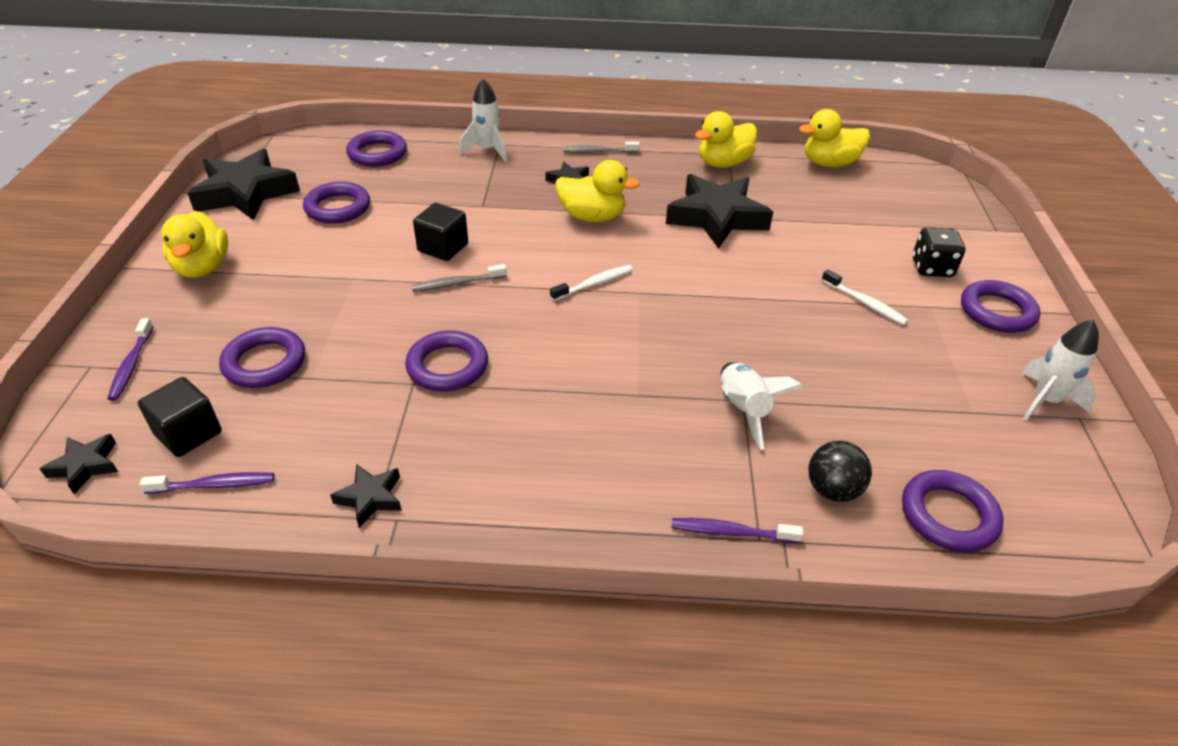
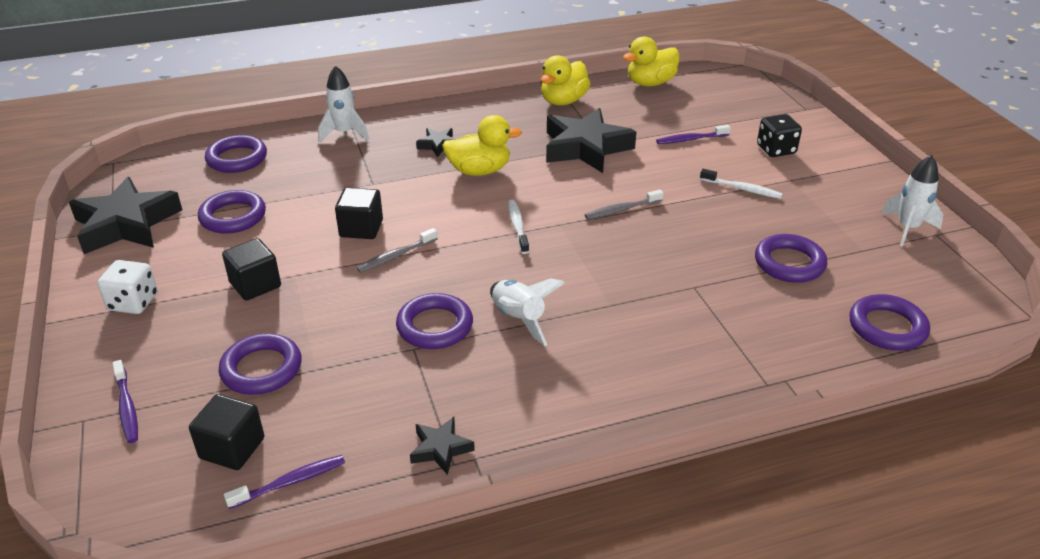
camera: 20 degrees left, 5 degrees down
(85, 466) = (149, 505): black star -> none
(203, 267) = (133, 302): yellow duck -> white dice
(313, 278) = (255, 285): none -> black cube
(594, 284) = (517, 226): white toothbrush -> white toothbrush turned 45 degrees counterclockwise
(598, 151) = (448, 113): grey toothbrush -> grey toothbrush (621, 210)
(731, 532) = (744, 385): purple toothbrush -> purple toothbrush (690, 139)
(743, 410) = (699, 294): white rocket -> white rocket (518, 319)
(832, 490) = (798, 333): black ball -> none
(997, 311) = (840, 172): purple ring -> purple ring (789, 263)

